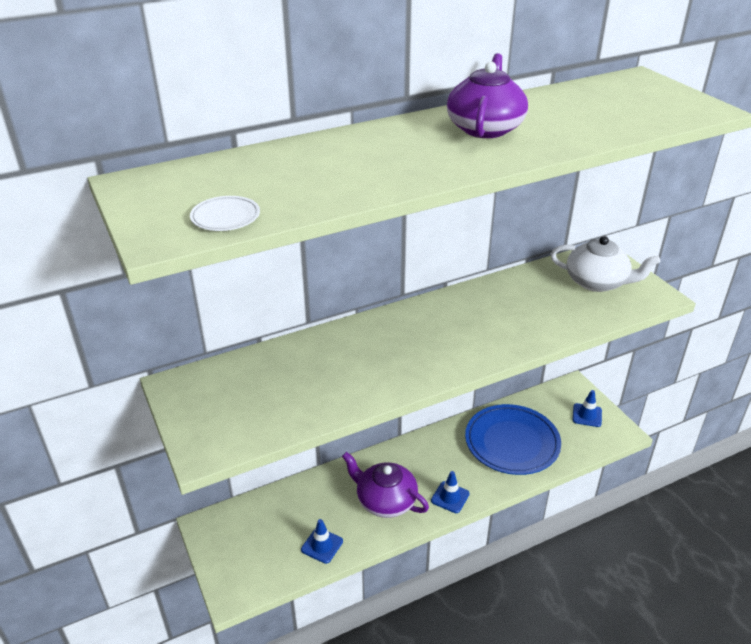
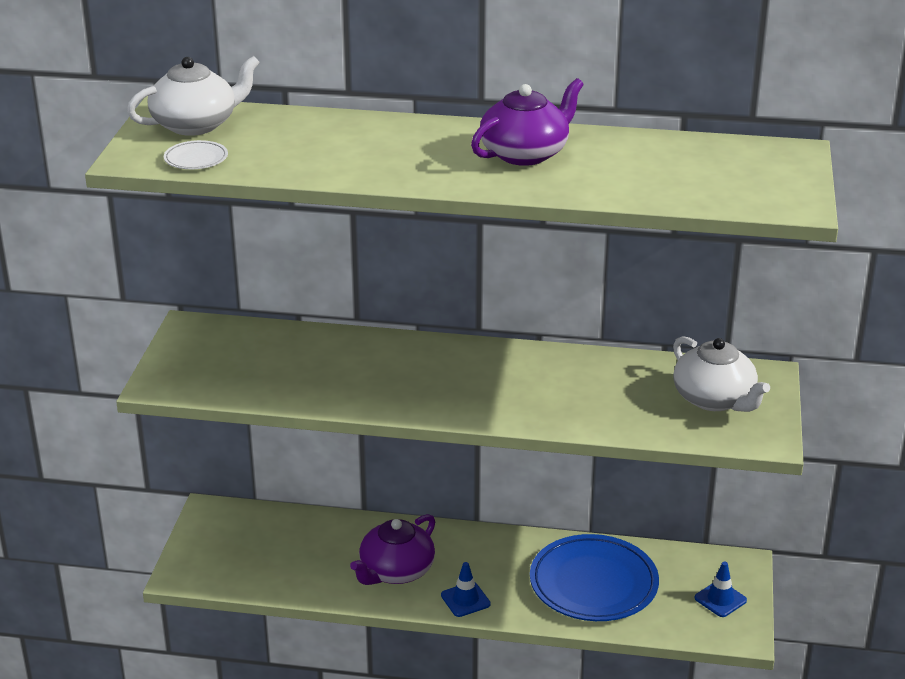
camera: 35 degrees right, 5 degrees down
(178, 187) = (196, 124): none -> white teapot
(322, 545) = (295, 578): blue traffic cone -> none
(385, 500) = (396, 571): purple teapot -> purple teapot turned 120 degrees counterclockwise

